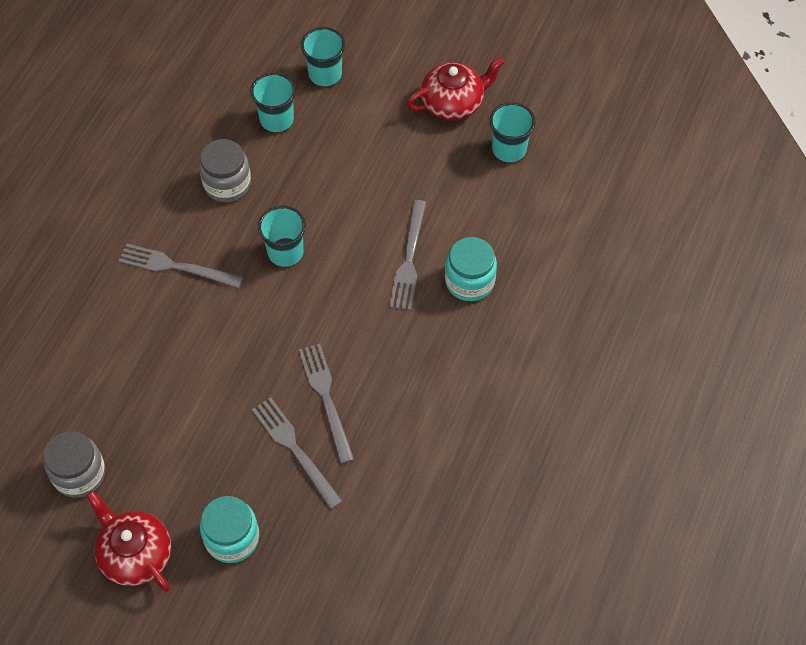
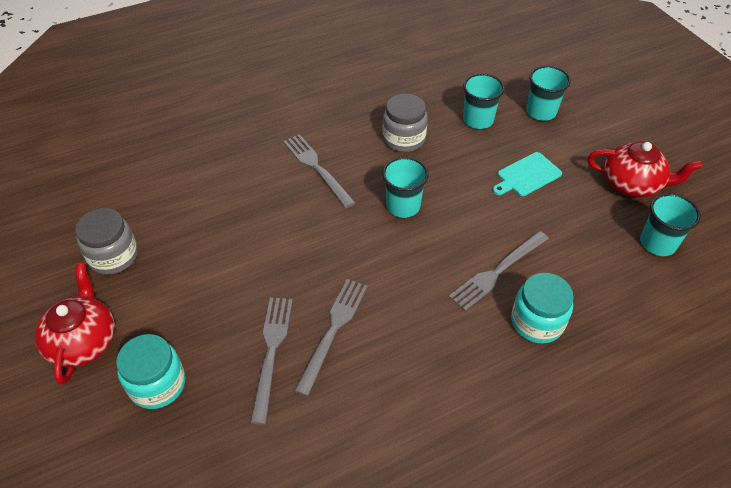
camera: 40 degrees right, 10 degrees down
(364, 151) = (527, 175): none -> turquoise cutting board

